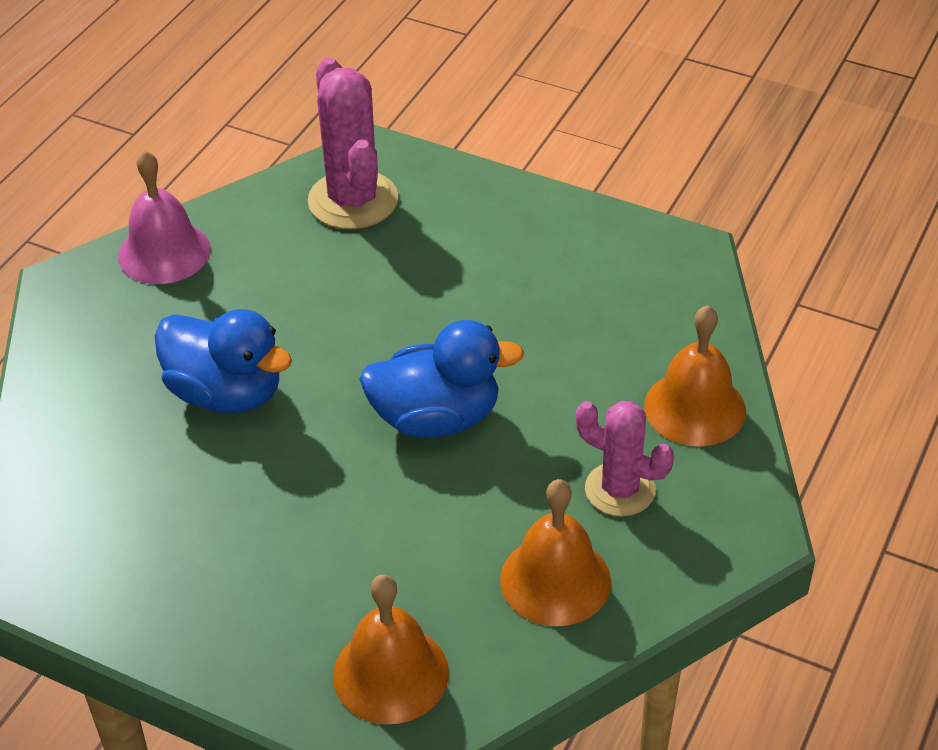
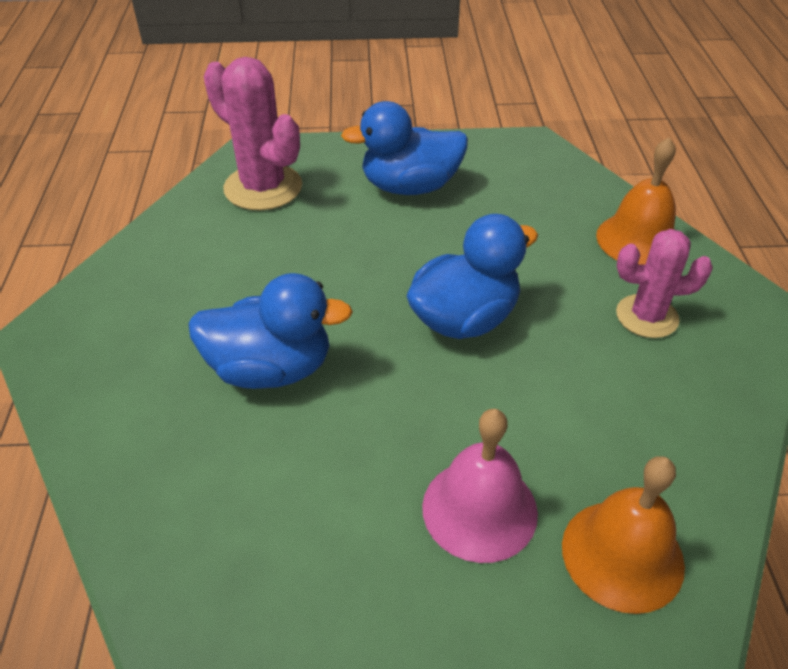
camera: 30 degrees left, 0 degrees up
(164, 252) = (127, 276): pink bell -> pink bell (479, 509)
(503, 254) = (410, 187): none -> blue duck
(555, 580) = (670, 406): orange bell -> none

